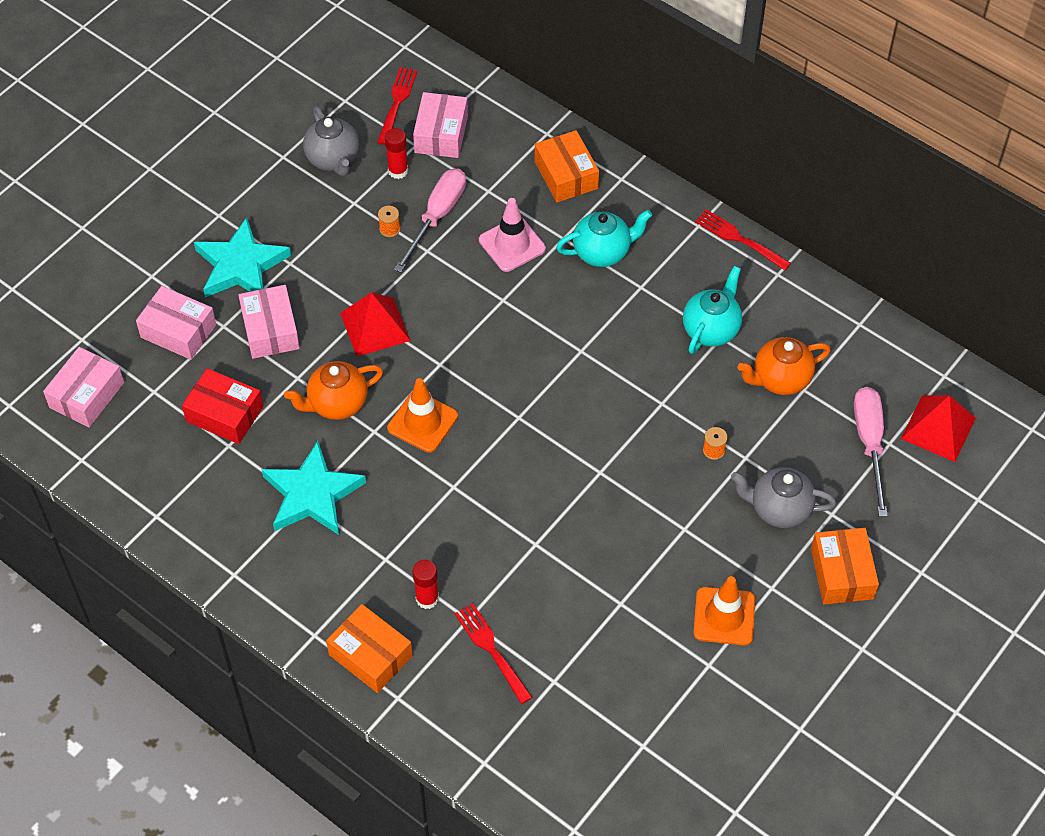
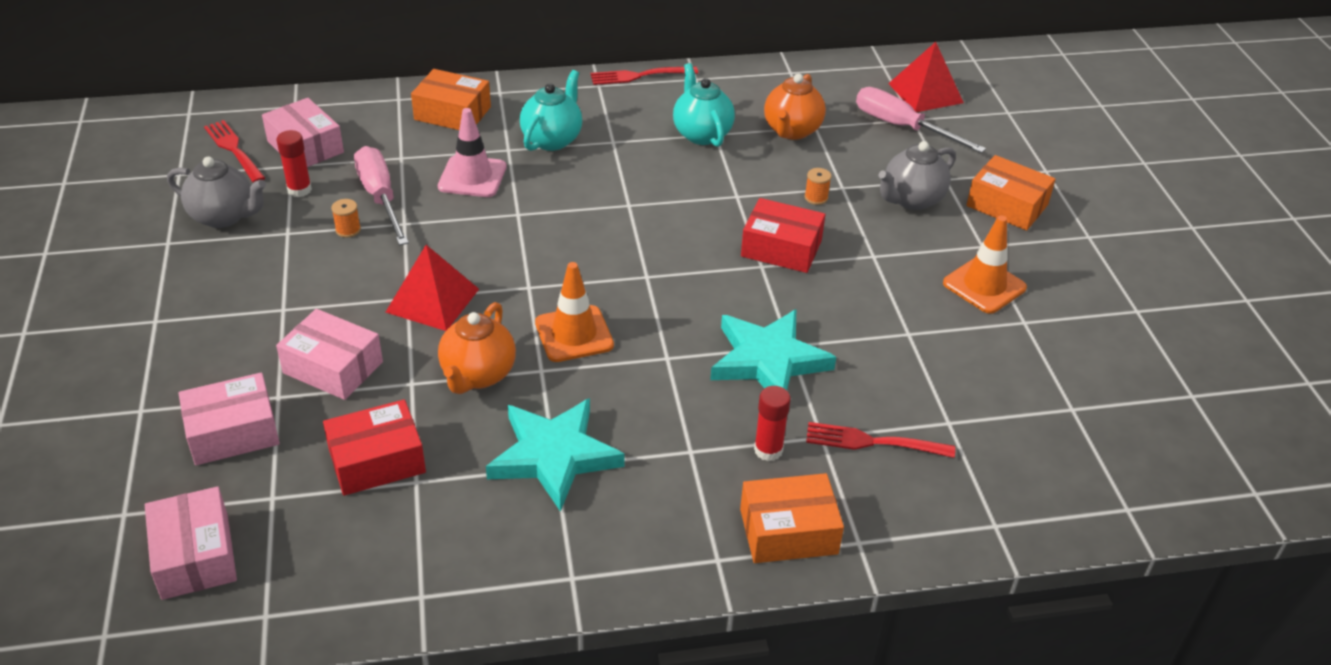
camera: 50 degrees left, 15 degrees down
(241, 265) = (233, 341): turquoise star -> turquoise star (768, 361)
(631, 470) = (781, 248): none -> red box

